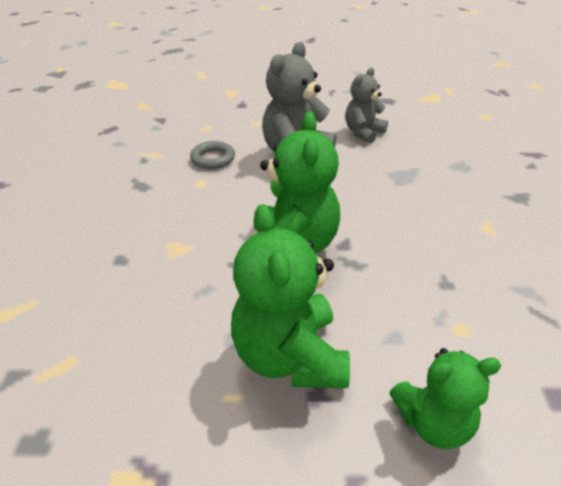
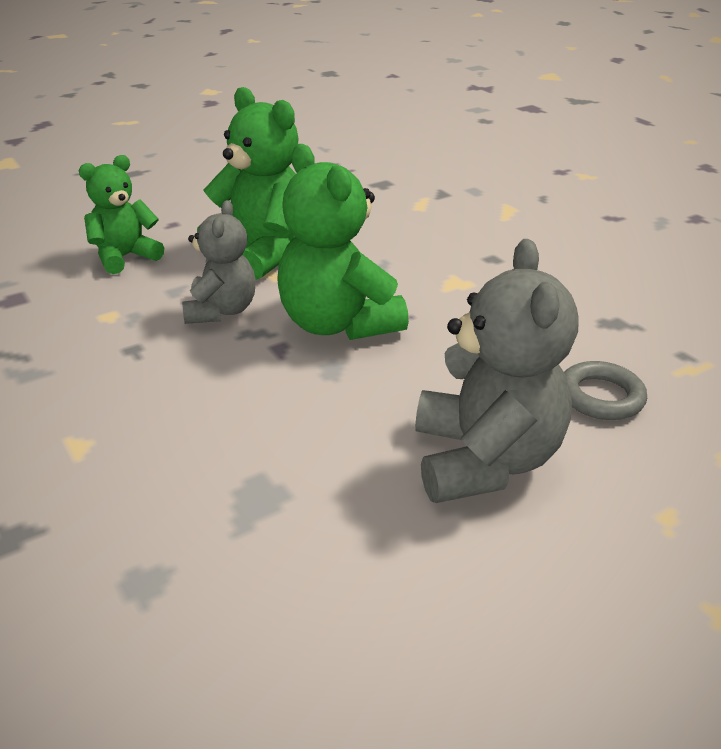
camera: 145 degrees right, 5 degrees down
(363, 133) = (421, 599): grey teddy bear -> grey teddy bear (221, 311)

